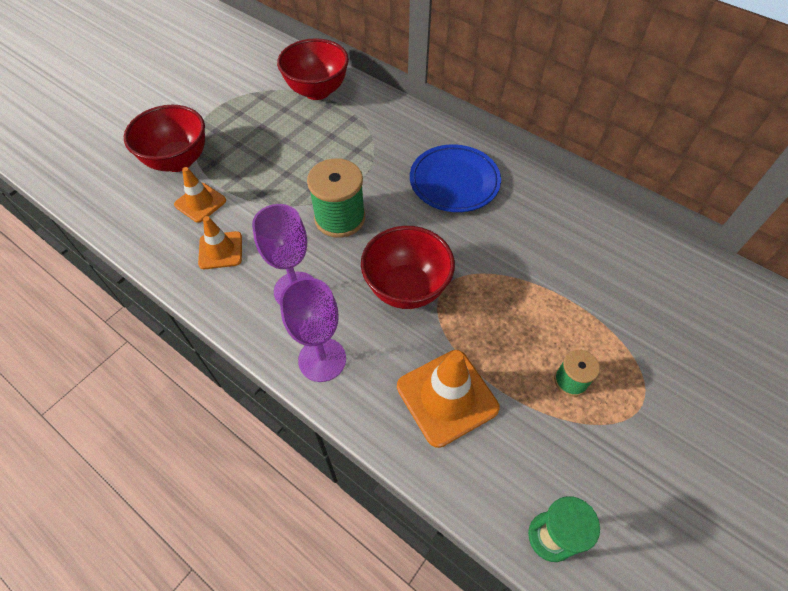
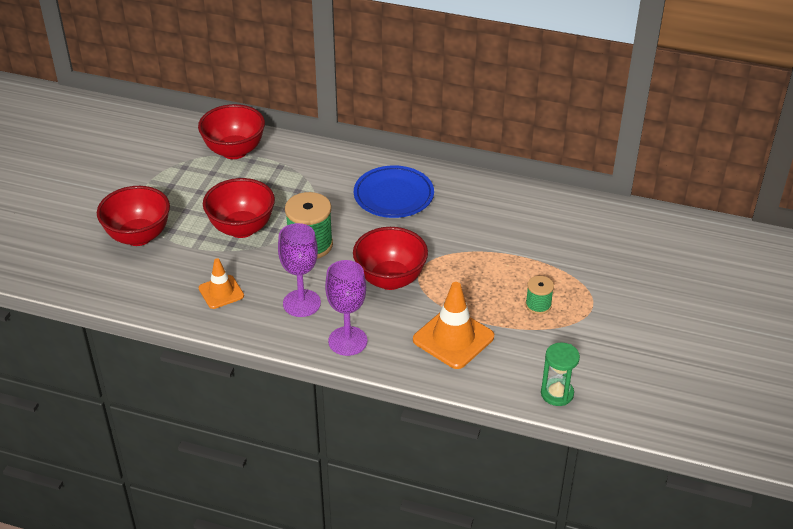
camera: 20 degrees left, 15 degrees down
(200, 202) = (180, 263): orange traffic cone -> none
(280, 179) = (242, 228): none -> red bowl

